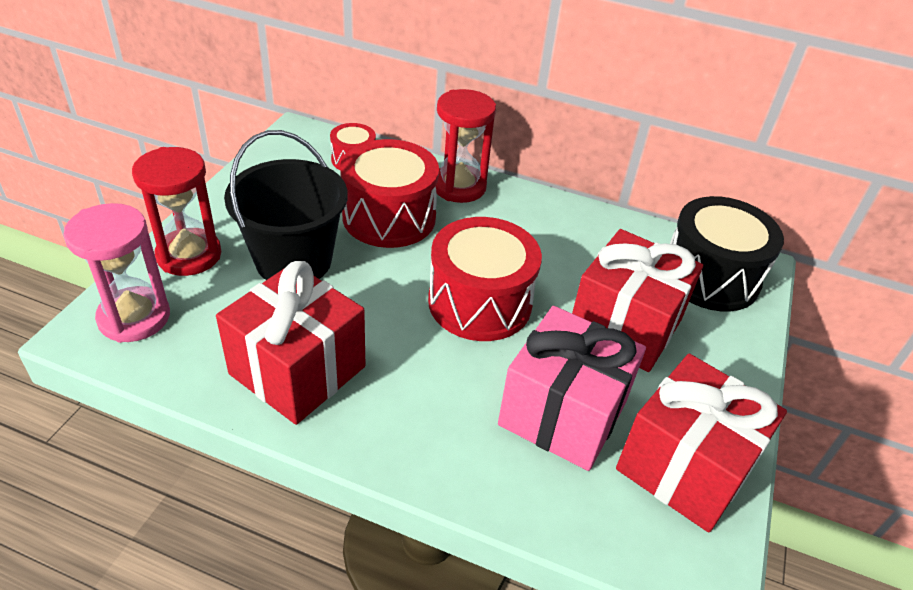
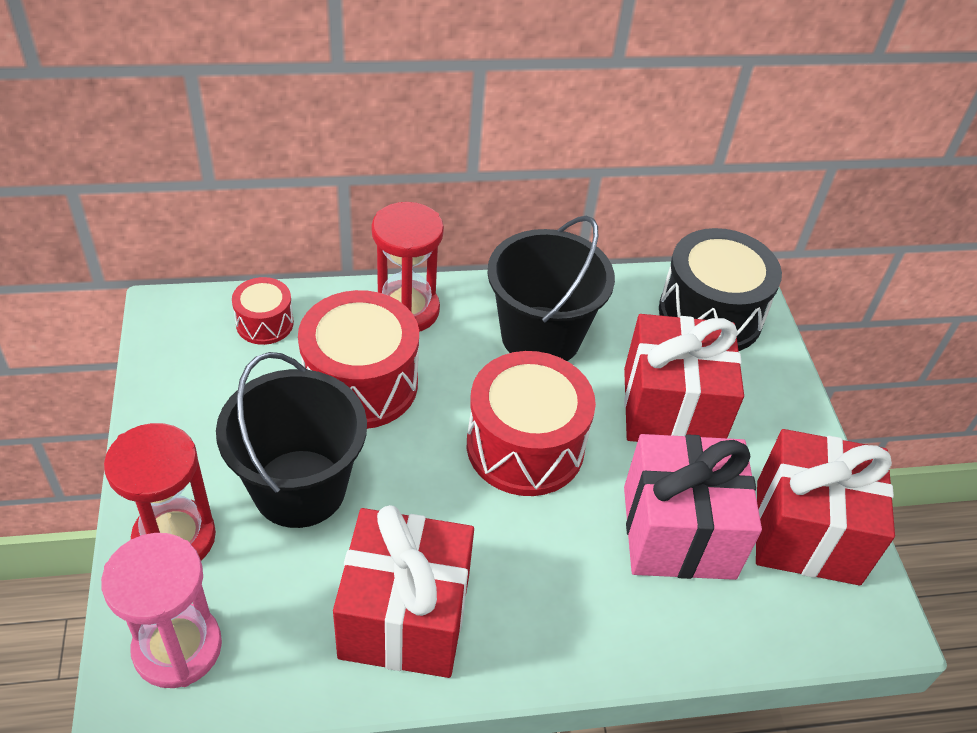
camera: 30 degrees left, 5 degrees up
(550, 239) = (541, 336): none -> black bucket

